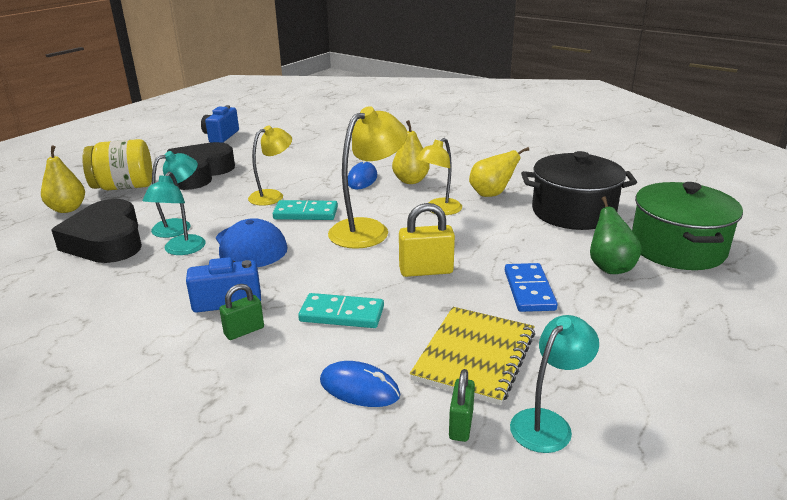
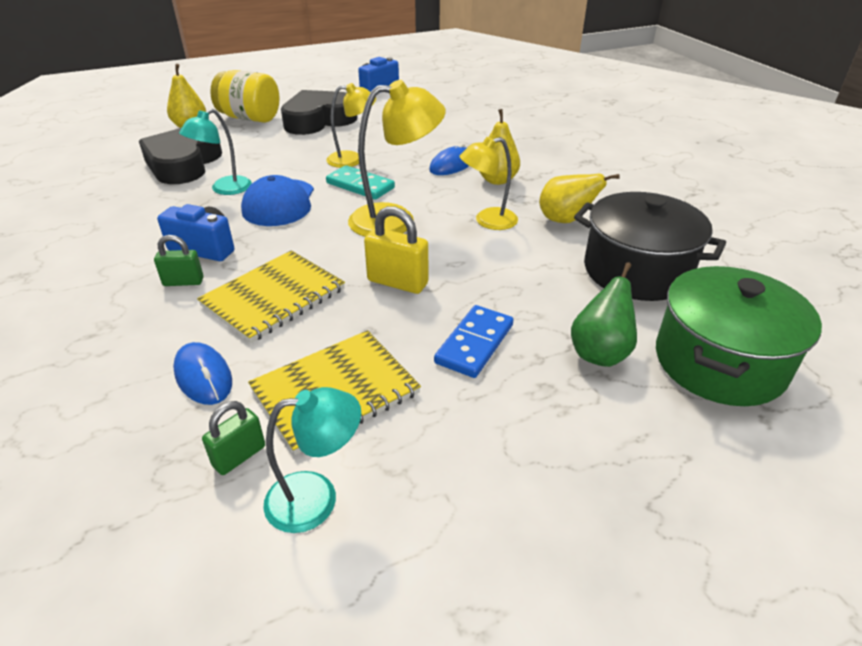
camera: 30 degrees right, 10 degrees up
(179, 226) = (248, 167): turquoise lamp -> none
(342, 314) = (274, 297): turquoise domino -> yellow notebook

